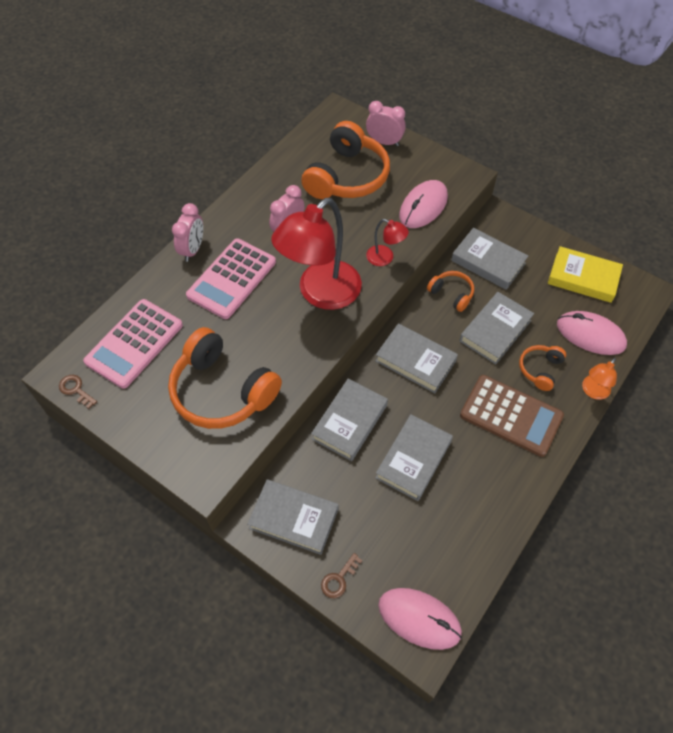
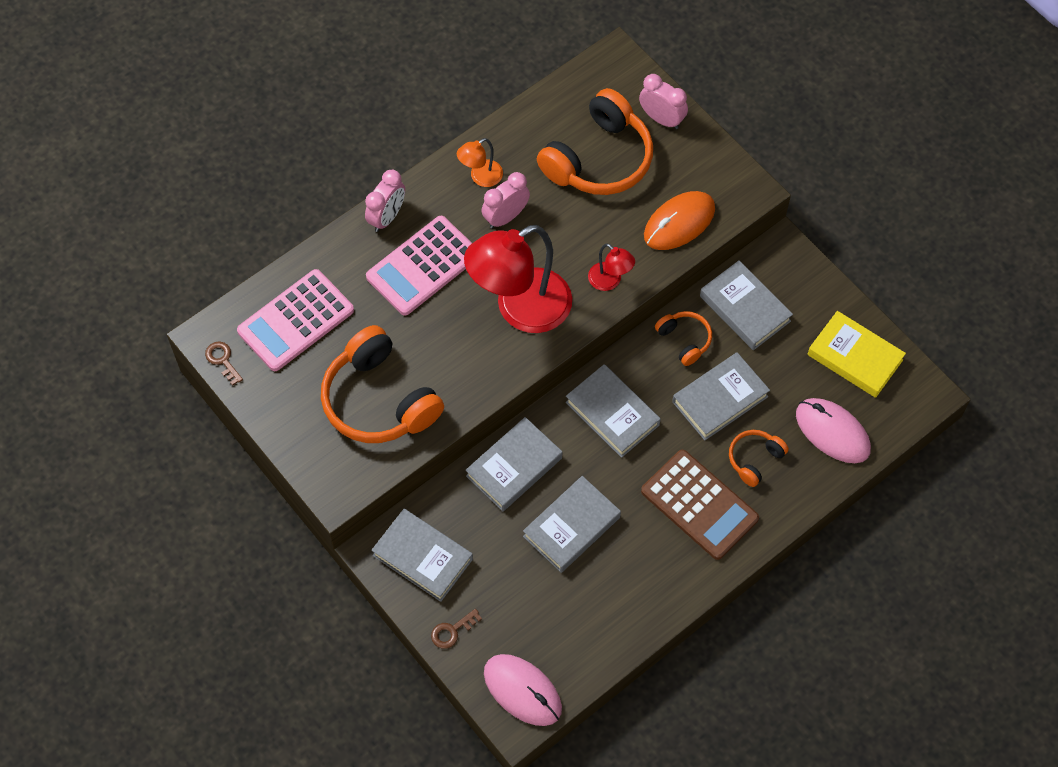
camera: 15 degrees right, 5 degrees up
(423, 207) = (679, 223): pink mouse -> orange mouse
(593, 392) = (806, 501): orange lamp -> orange lamp (480, 177)

